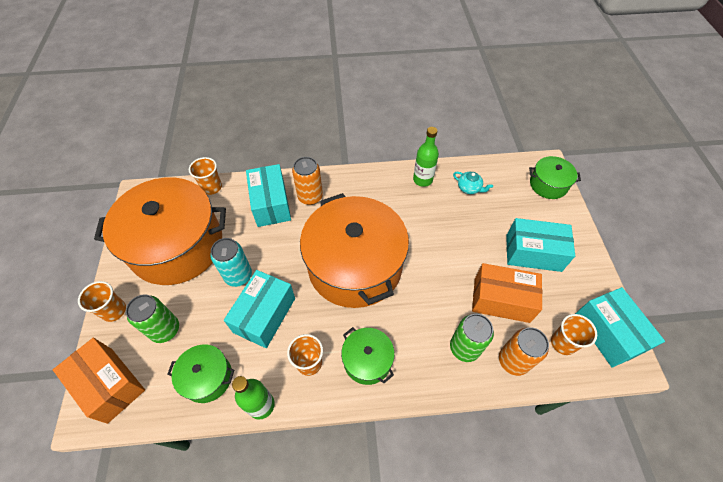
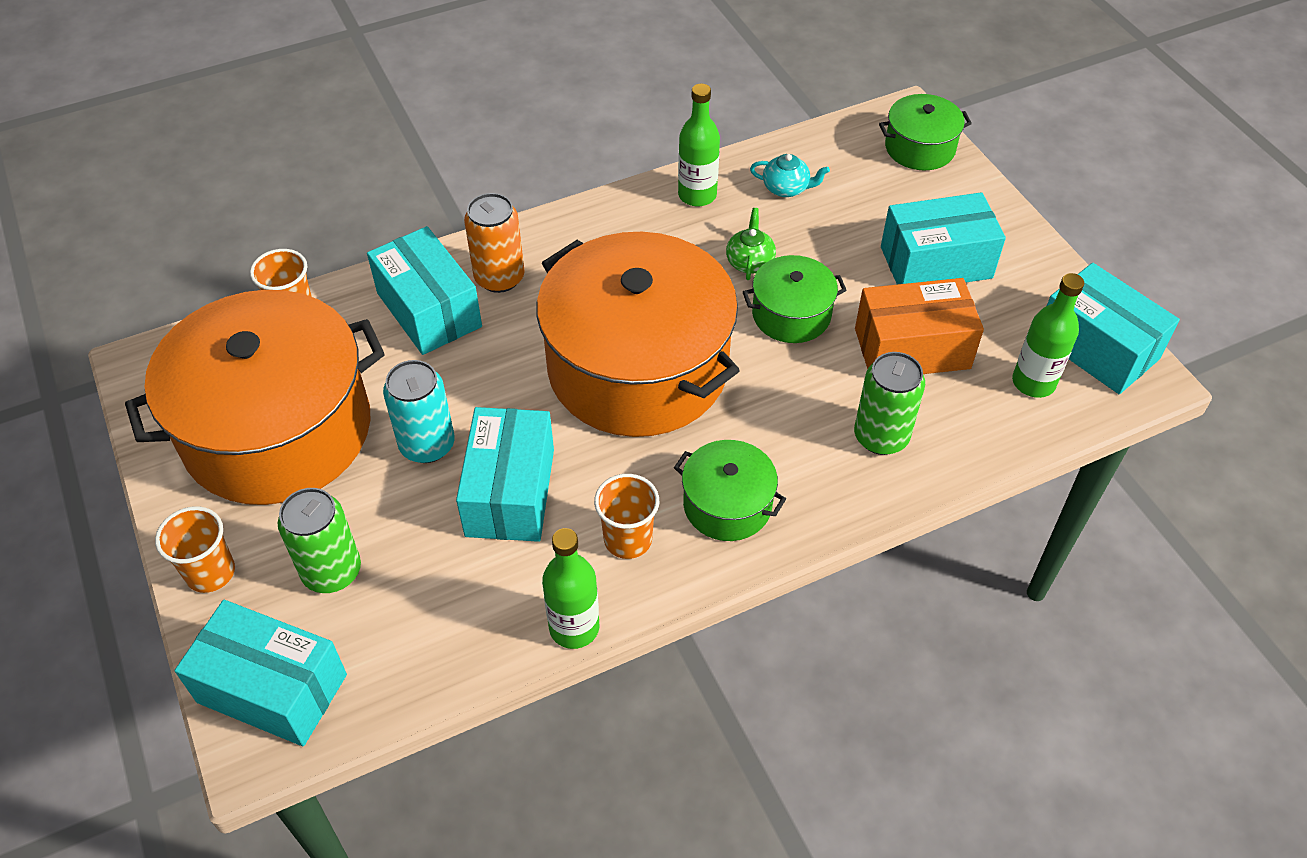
camera: 20 degrees left, 5 degrees down
(109, 384) = (272, 688): orange box -> turquoise box
(207, 377) = (454, 619): green pot -> green pot (791, 314)
(434, 224) = (750, 262): none -> green teapot
(513, 360) = (966, 431): orange can -> none
(563, 343) = (1033, 382): orange cup -> green bottle

